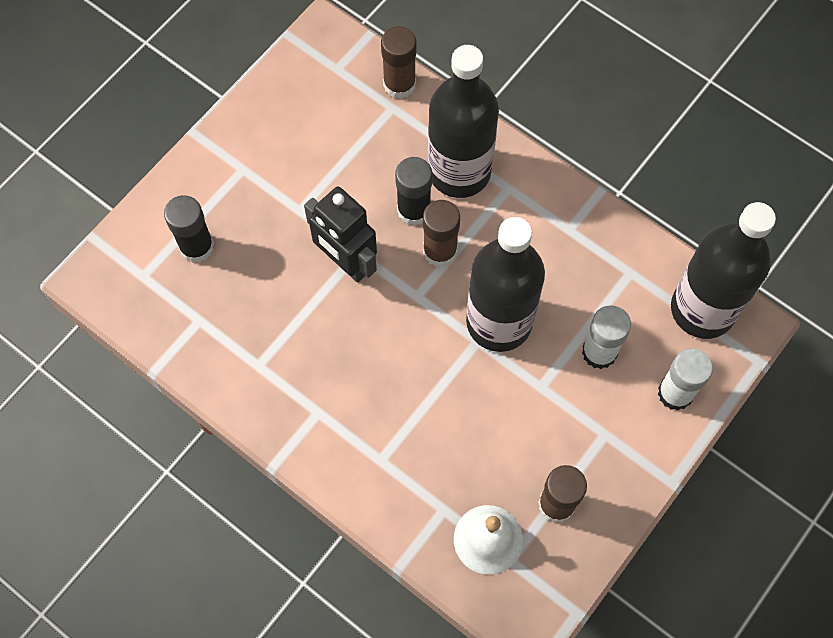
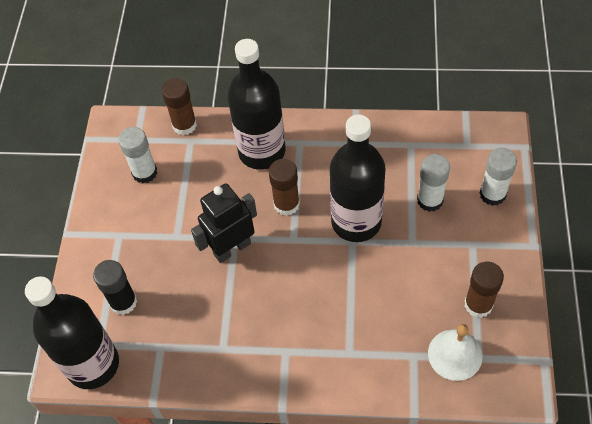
camera: 30 degrees left, 10 degrees down
(318, 114) = (144, 172): none -> white glue stick
(346, 262) = (232, 248): black robot -> black robot turned 135 degrees clockwise
(414, 210) = (251, 191): black glue stick -> none
(702, 309) = (468, 138): black bottle -> black bottle (93, 364)

